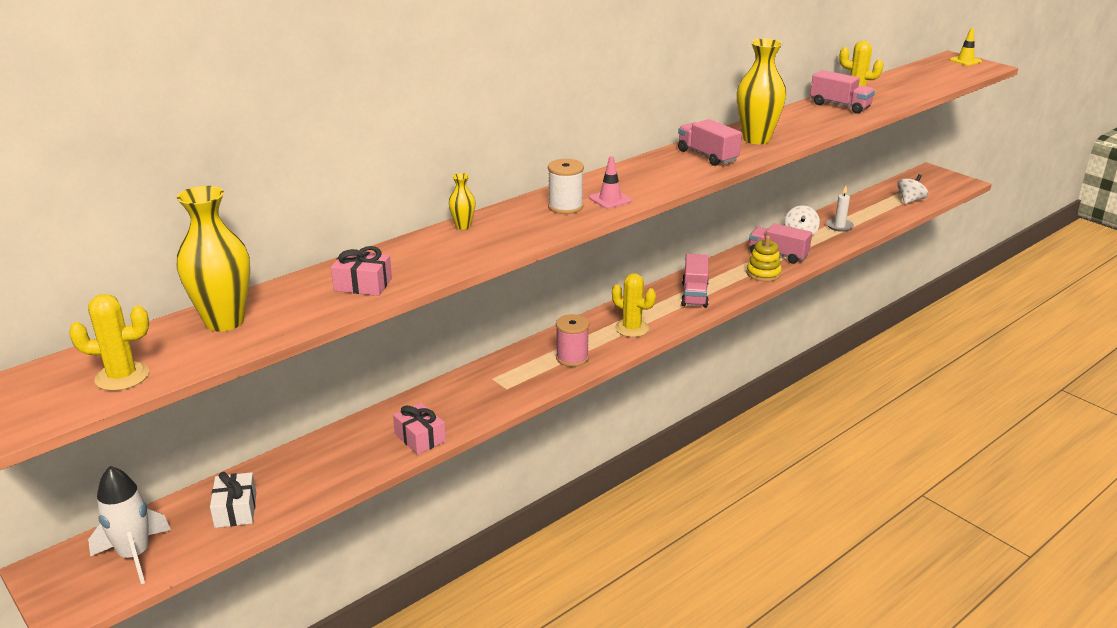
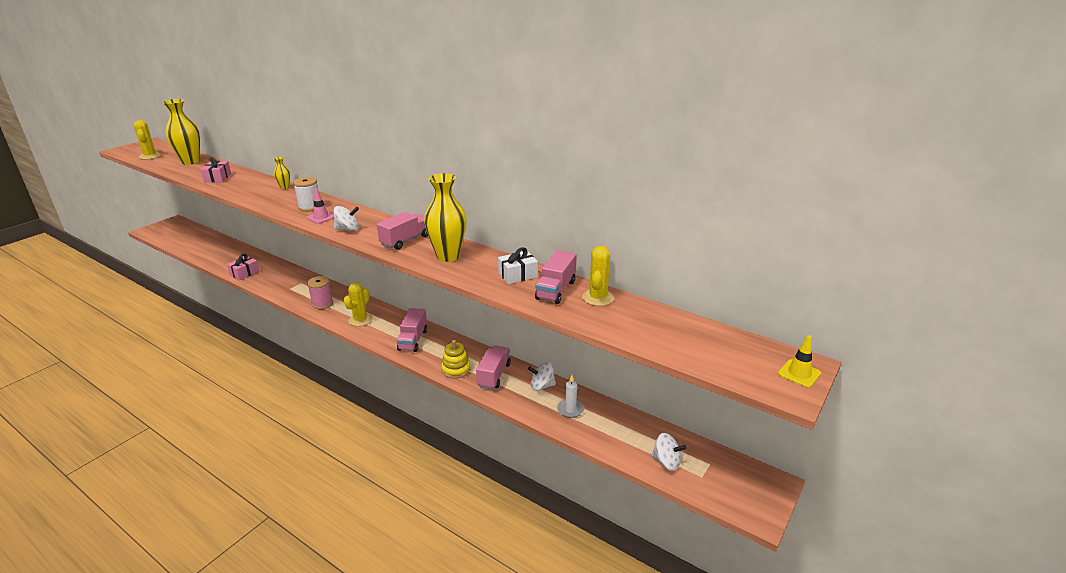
camera: 75 degrees right, 0 degrees up
(135, 555) = (175, 233): white rocket -> none
(235, 510) = (198, 244): white gift -> white gift (518, 275)
(660, 184) = (348, 229): none -> white spinning top
(694, 295) = (413, 340): pink truck -> pink truck turned 75 degrees counterclockwise

